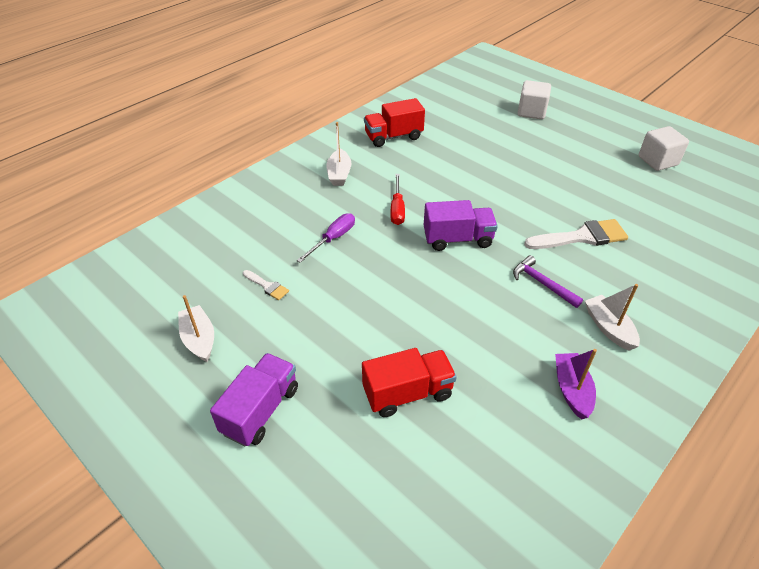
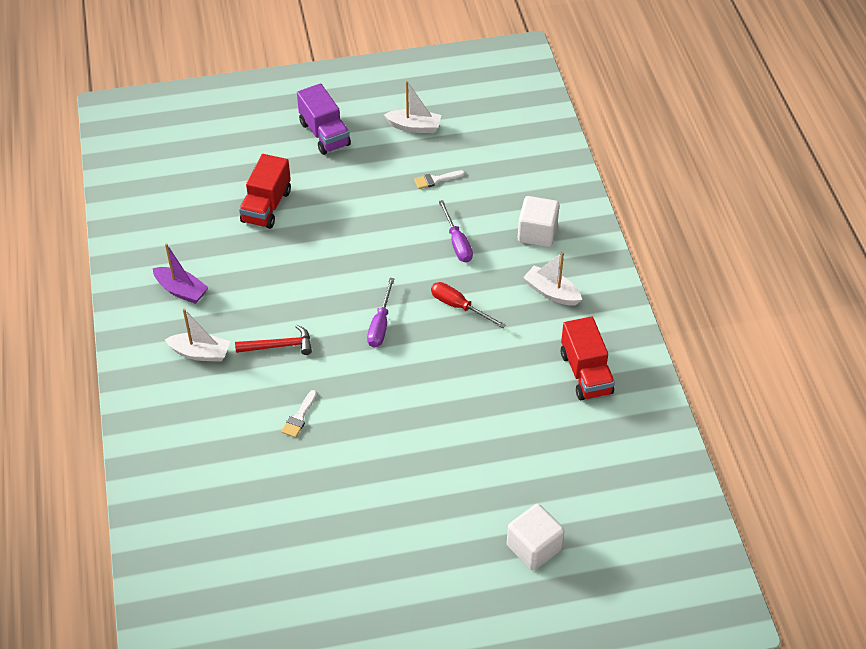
camera: 125 degrees right, 5 degrees up
(393, 137) = (586, 373): red truck -> red truck turned 150 degrees clockwise
(457, 239) = (380, 324): purple truck -> purple screwdriver
(542, 283) = (279, 346): purple hammer -> red hammer
(582, 237) = (299, 417): white brush -> white brush, size x0.50
(658, 161) = (336, 593): white cube -> white cube (537, 233)

